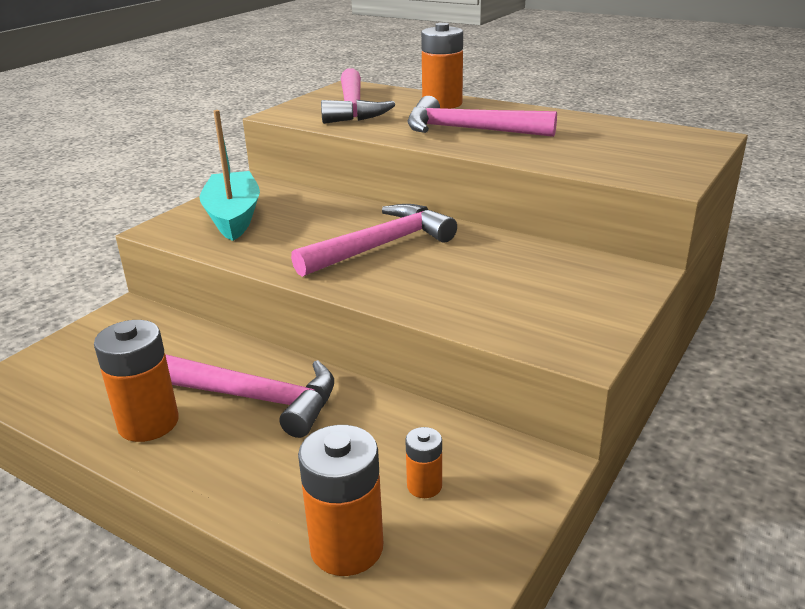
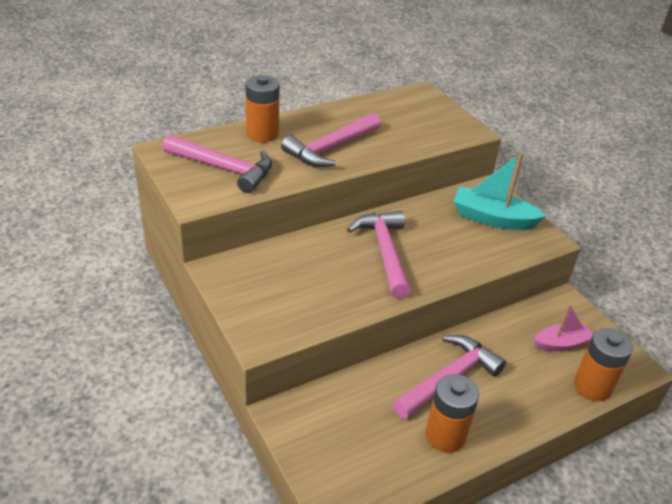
camera: 65 degrees left, 10 degrees up
(233, 217) = (274, 298): turquoise boat -> turquoise boat (492, 218)
(424, 486) = (561, 343): orange battery -> pink boat

